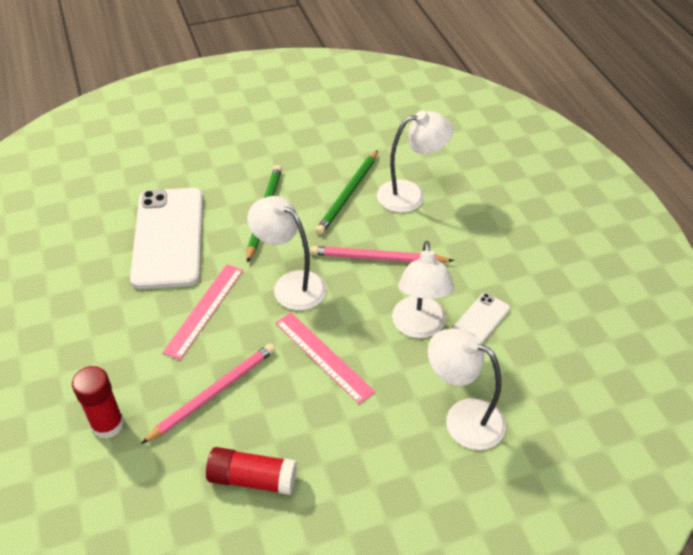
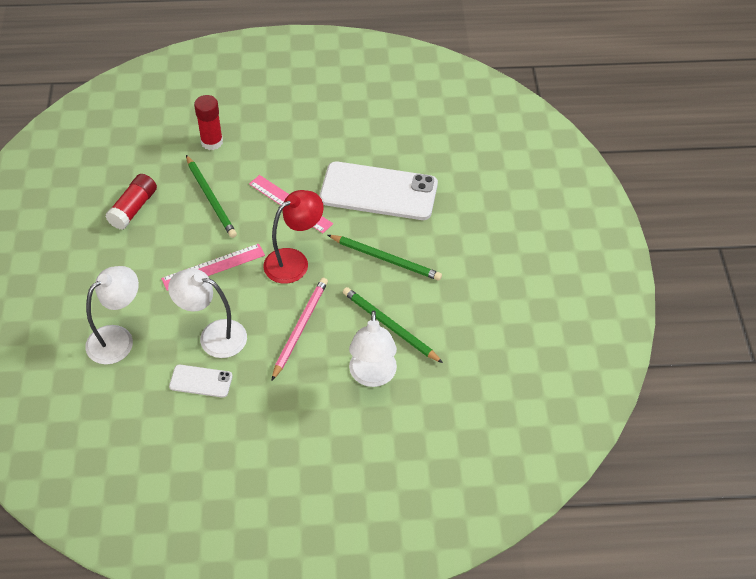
camera: 105 degrees right, 5 degrees up
(213, 393) = (211, 198): pink pencil -> green pencil
(291, 285) = (294, 261): white lamp -> red lamp
(480, 321) = (201, 381): white phone -> white phone turned 45 degrees counterclockwise

